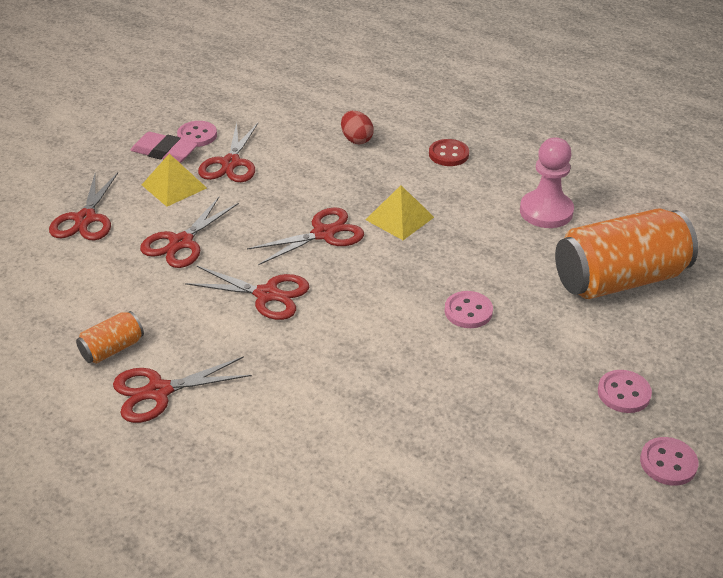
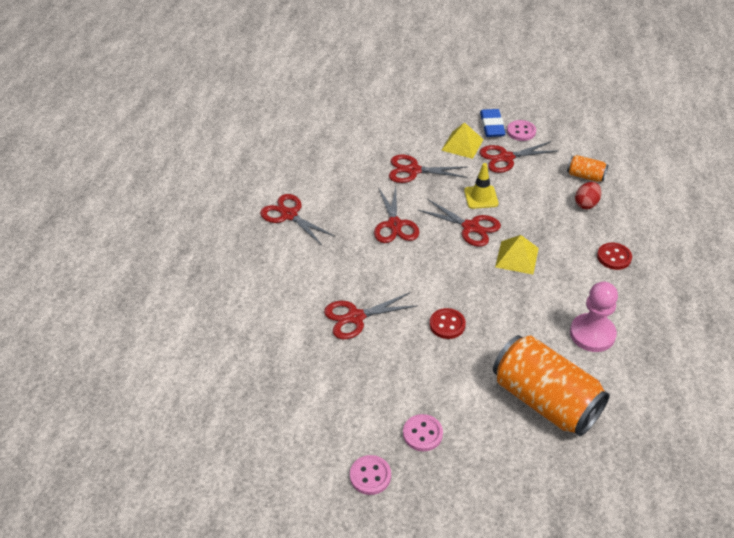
camera: 65 degrees right, 5 degrees up
(85, 219) = (404, 125): red scissors -> red scissors (355, 317)
(112, 349) = (309, 184): orange can -> orange can (585, 176)
(164, 152) = (492, 126): pink eraser -> blue eraser
(280, 207) = (481, 197): none -> yellow traffic cone
(468, 311) = (447, 324): pink button -> red button

